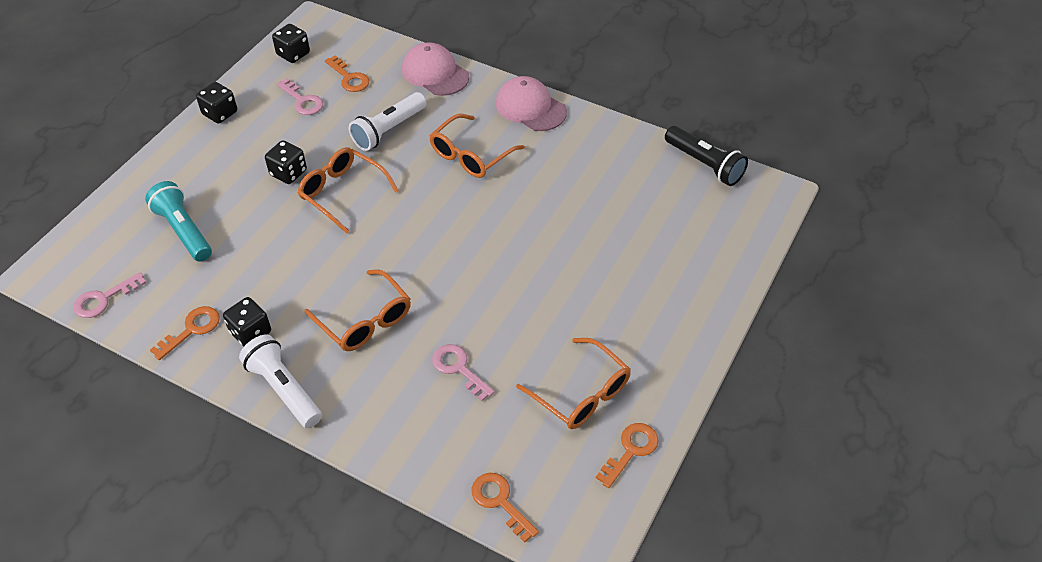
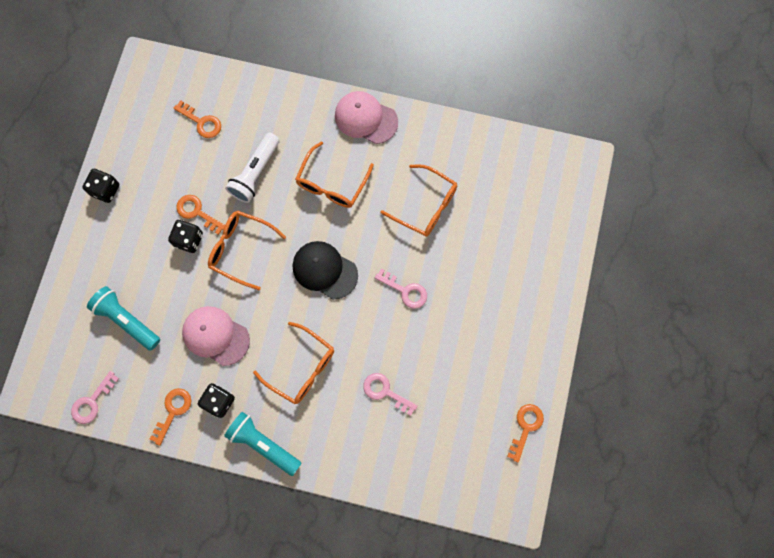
camera: 15 degrees left, 25 degrees up
(284, 389) = (263, 444): white flashlight -> turquoise flashlight
(293, 54) = (142, 106): black dice -> none
(302, 101) = (171, 158): pink key -> pink key (405, 291)
(431, 231) = (324, 270): none -> black cap
(435, 73) = (273, 98): pink cap -> pink cap (215, 336)
(500, 502) = (447, 493): orange key -> orange key (197, 212)
(581, 394) = (479, 389): orange glasses -> orange glasses (426, 206)
(704, 164) = (521, 146): black flashlight -> none

